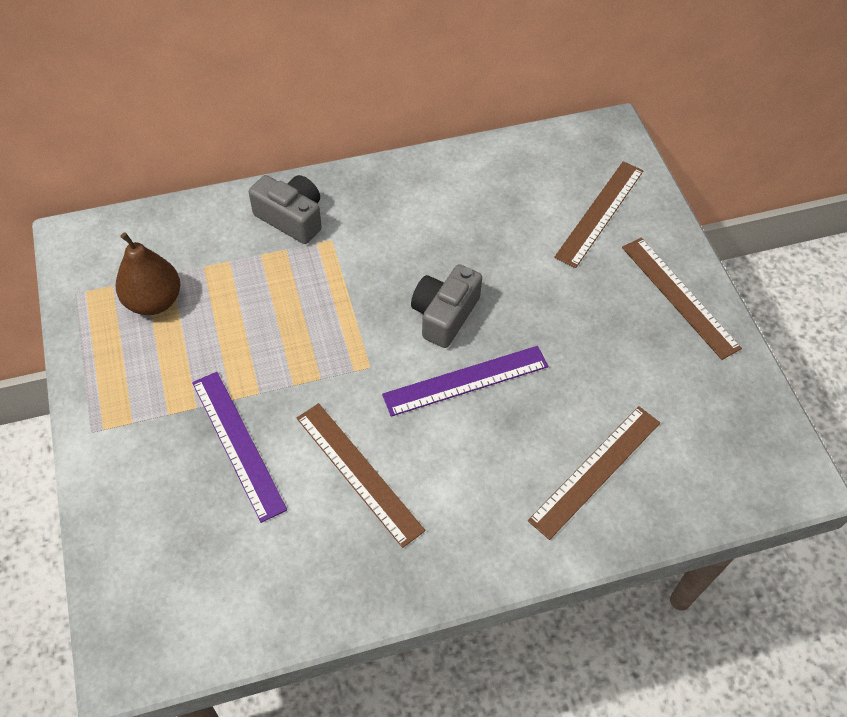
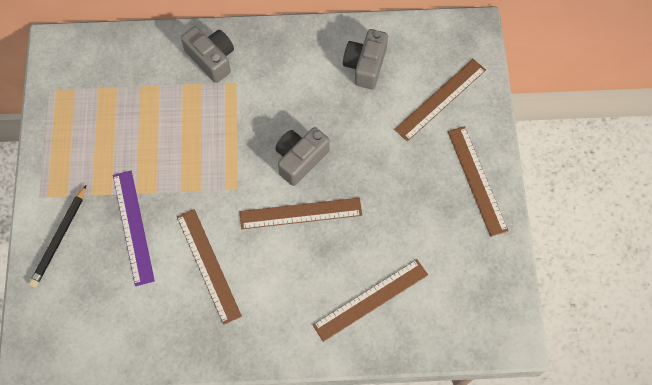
camera: 15 degrees right, 10 degrees up
(133, 480) = (59, 238): none -> black pencil
(154, 301) = (100, 107): brown pear -> none
(466, 380) = (300, 213): purple ruler -> brown ruler
(493, 191) = (365, 65): none -> grey camera

